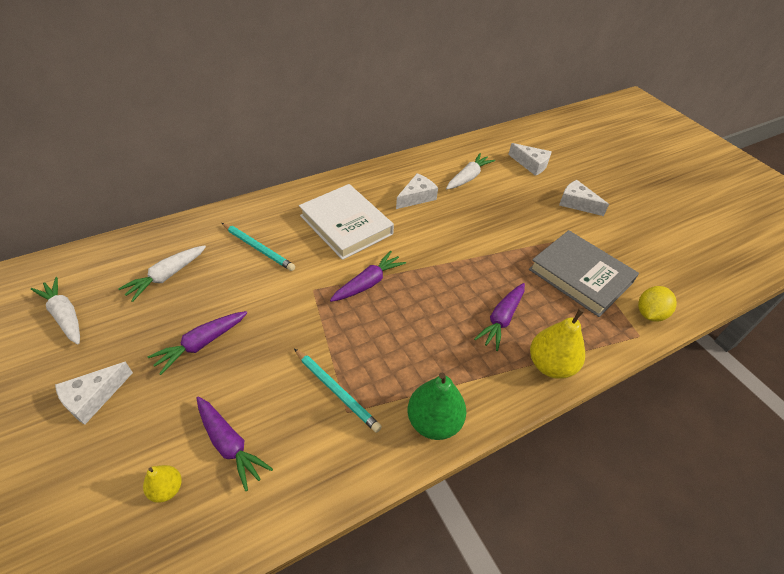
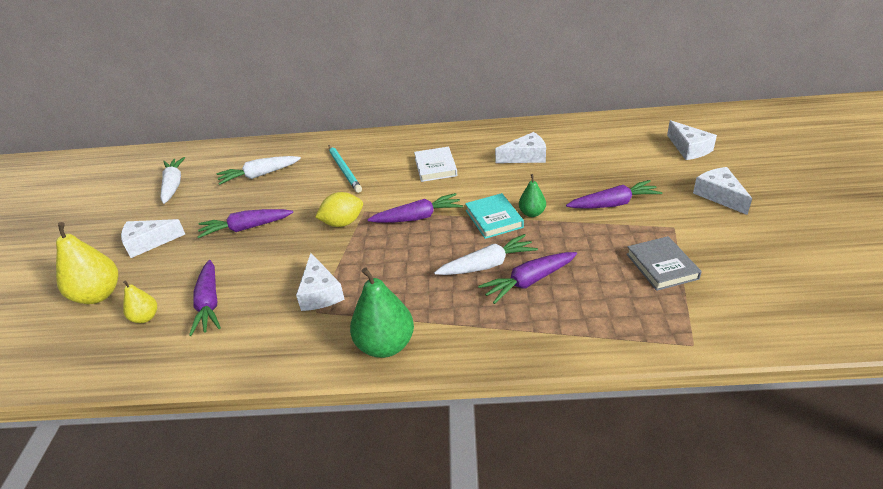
camera: 35 degrees right, 10 degrees down
(336, 391) = (320, 293): turquoise pencil -> white cheese
(346, 225) = (435, 167): white book -> white book, size x0.56
(433, 267) = (493, 219): none -> turquoise book
(460, 253) = (532, 213): none -> green pear
(468, 177) = (599, 149): white carrot -> white carrot (488, 265)
(513, 228) = (614, 204): none -> purple carrot
(550, 365) = (550, 338): yellow pear -> yellow pear (98, 295)
(580, 276) = (661, 266): grey book -> grey book, size x0.56
(649, 314) = (727, 327): yellow lemon -> yellow lemon (343, 223)

